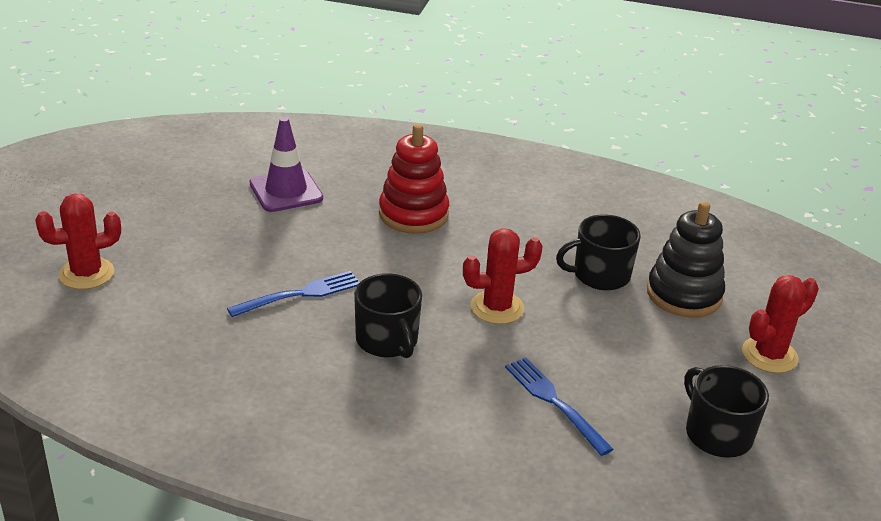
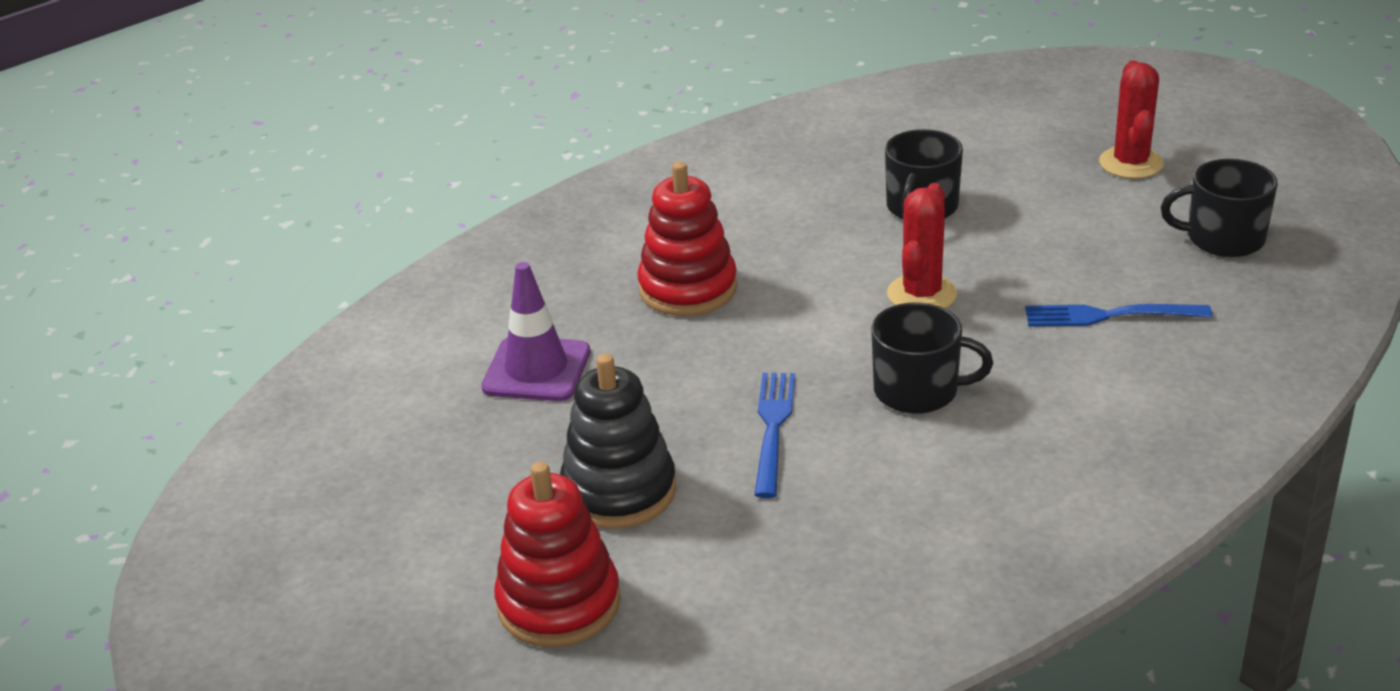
camera: 50 degrees left, 0 degrees up
(86, 274) = (559, 603): red cactus -> red stacking toy
(684, 294) = (998, 171): black stacking toy -> black stacking toy (619, 491)

